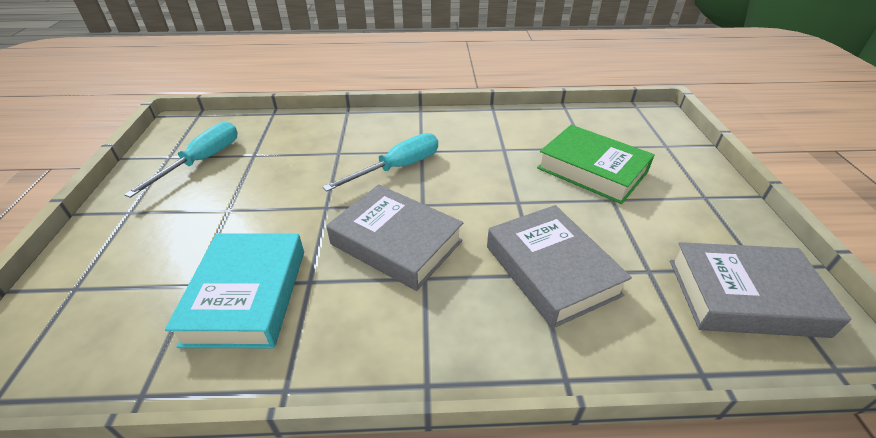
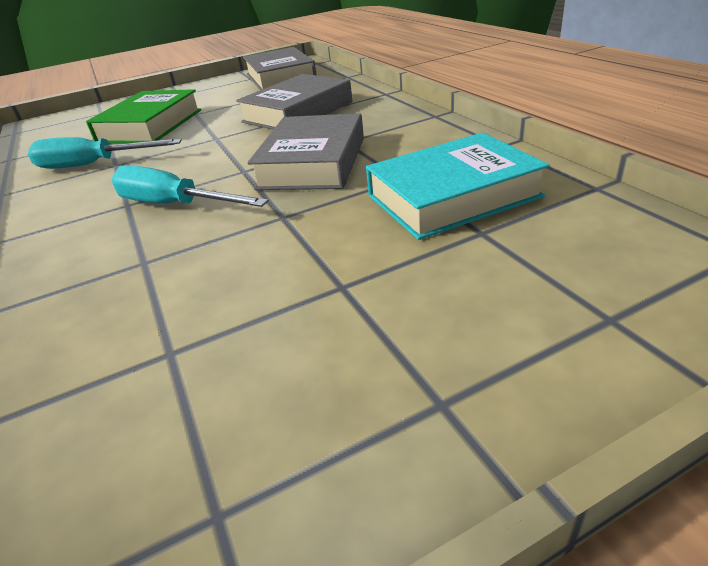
camera: 110 degrees left, 5 degrees down
(202, 161) = (216, 420): turquoise screwdriver -> turquoise screwdriver (93, 165)

